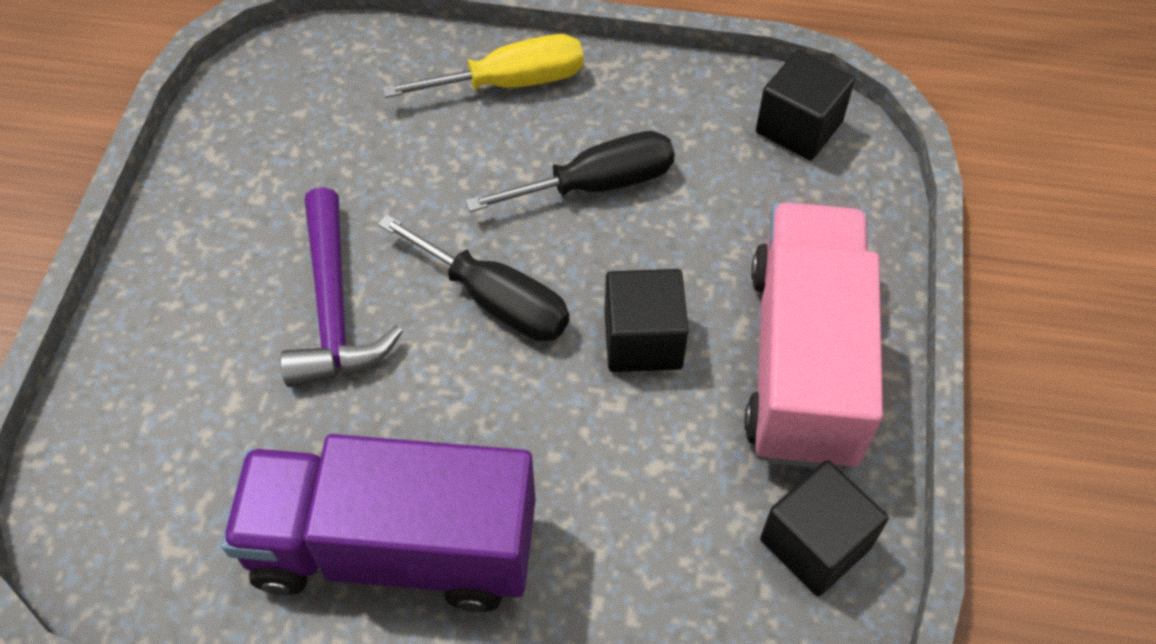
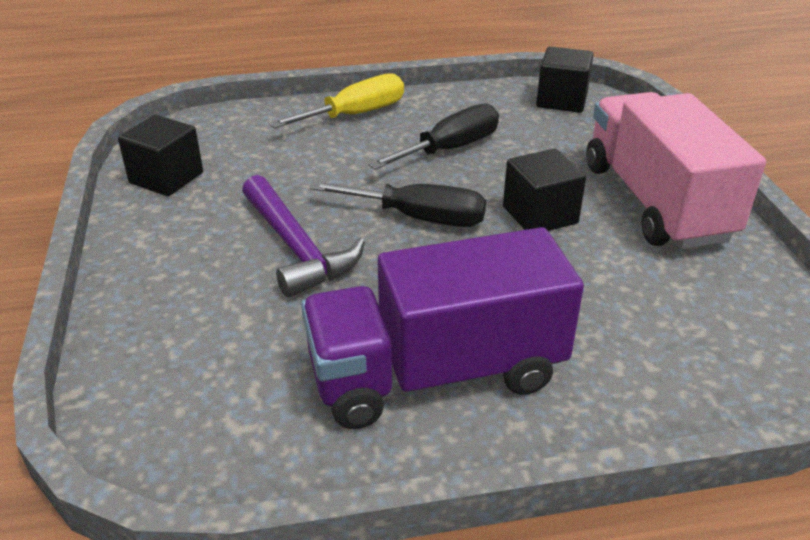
camera: 20 degrees left, 20 degrees down
(815, 543) = (742, 289): black cube -> black cube (166, 178)

